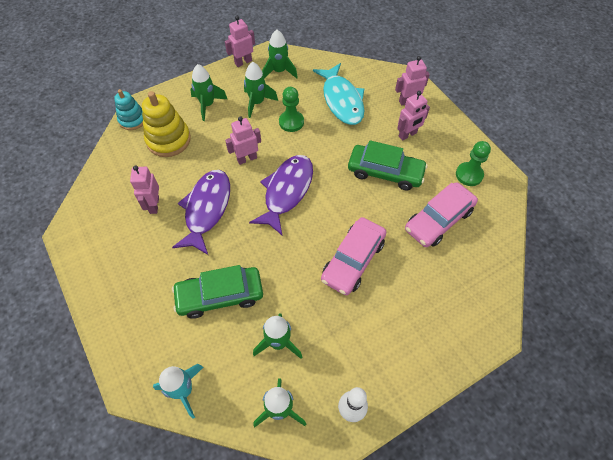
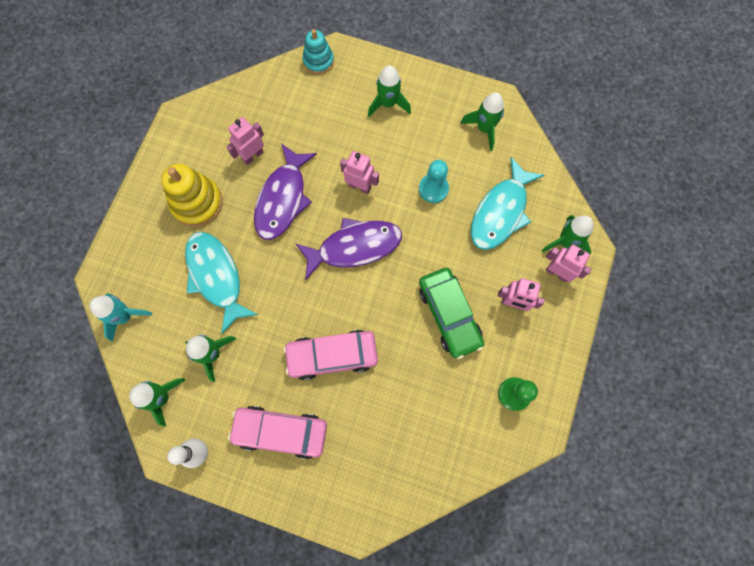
camera: 50 degrees right, 15 degrees up
(168, 140) = (323, 108): yellow stacking toy -> yellow stacking toy (197, 203)
(206, 209) = (283, 199): purple fish -> purple fish turned 135 degrees clockwise
(220, 295) = (216, 277): green car -> turquoise fish
(243, 62) = (465, 88): pink robot -> none
(257, 103) = (429, 142): green rocket -> green rocket (565, 242)
(291, 122) = (433, 189): green pawn -> turquoise pawn
(438, 220) = (436, 400): pink car -> pink car (280, 431)

